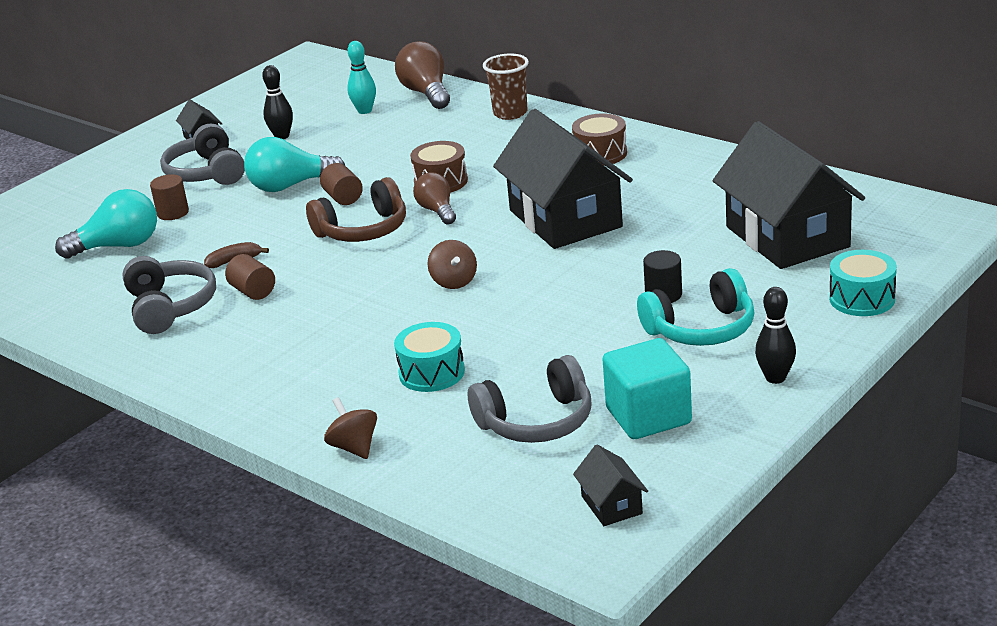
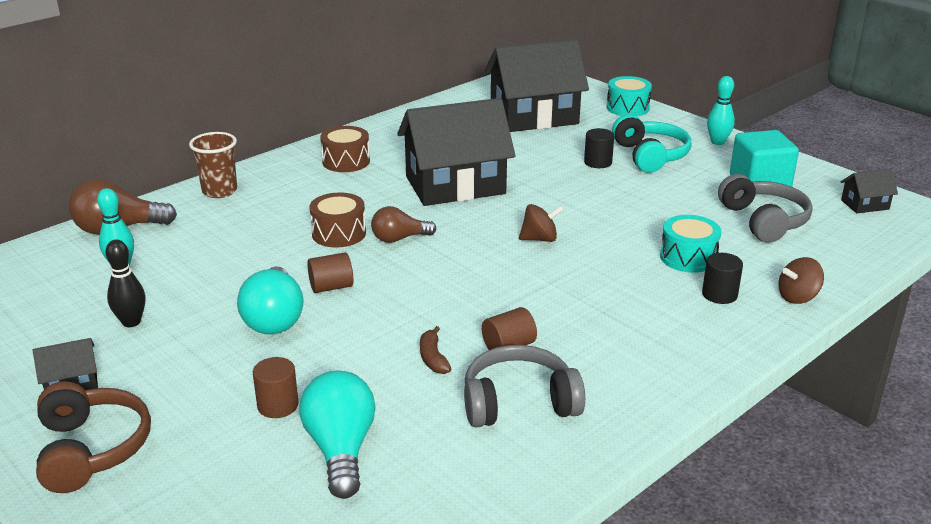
camera: 85 degrees left, 0 degrees up
(207, 173) = (183, 379): grey headphones -> none
(354, 396) = (719, 294): none -> black cylinder
(363, 230) = (412, 278): brown headphones -> brown headphones (91, 449)
(775, 378) = (718, 142): black bowling pin -> turquoise bowling pin

